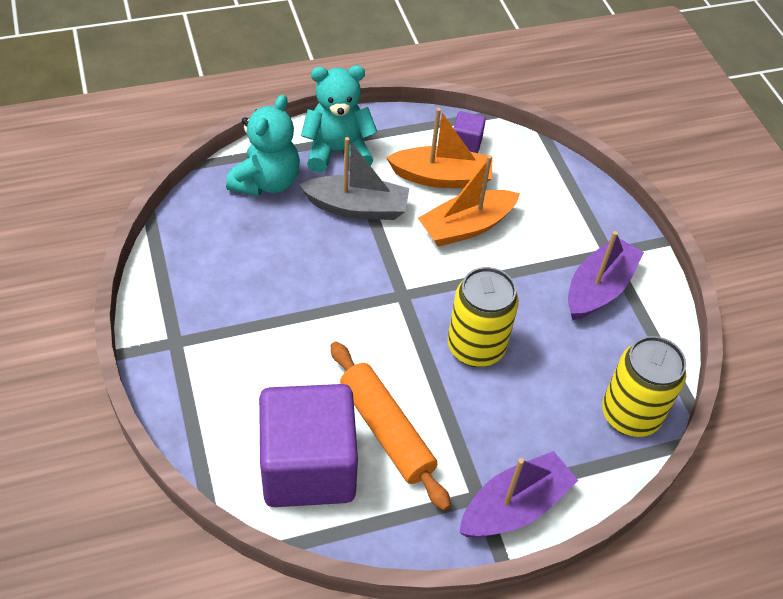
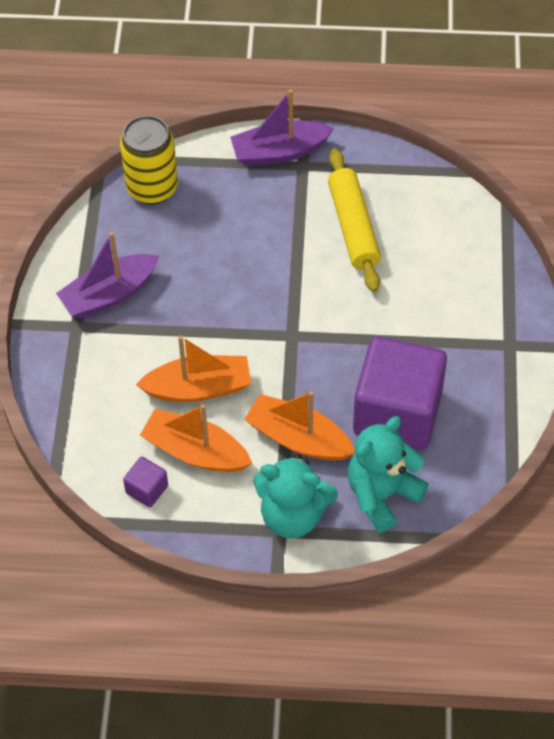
camera: 155 degrees left, 5 degrees up
(308, 467) = (424, 217): purple cube -> purple cube (397, 413)
(357, 207) = (298, 438): grey boat -> orange boat
(386, 430) = (353, 227): orange rolling pin -> yellow rolling pin
(476, 347) = (249, 272): yellow can -> none

